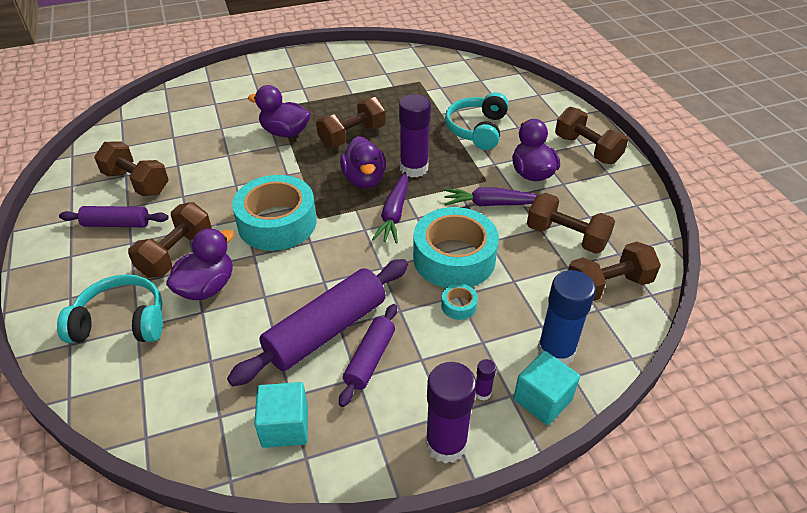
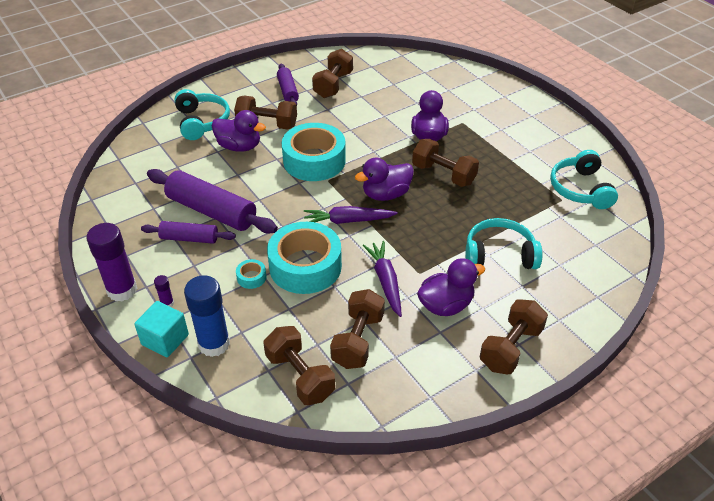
camera: 75 degrees right, 0 degrees up
(285, 426) = (130, 212): turquoise cube -> none
(410, 69) = (580, 189): none -> turquoise headphones
(414, 168) = (415, 221): purple glue stick -> none

